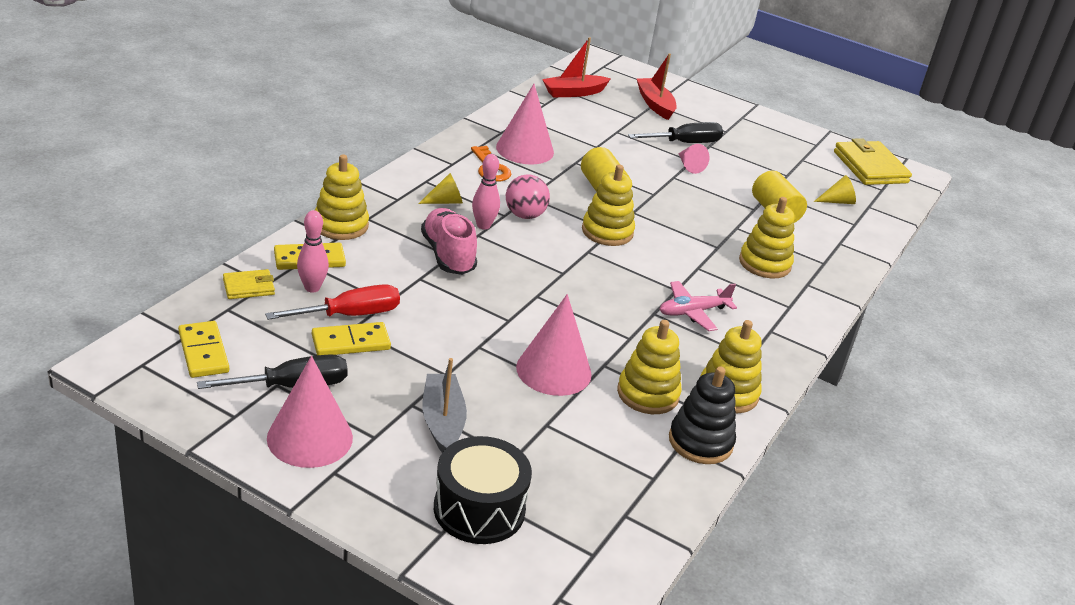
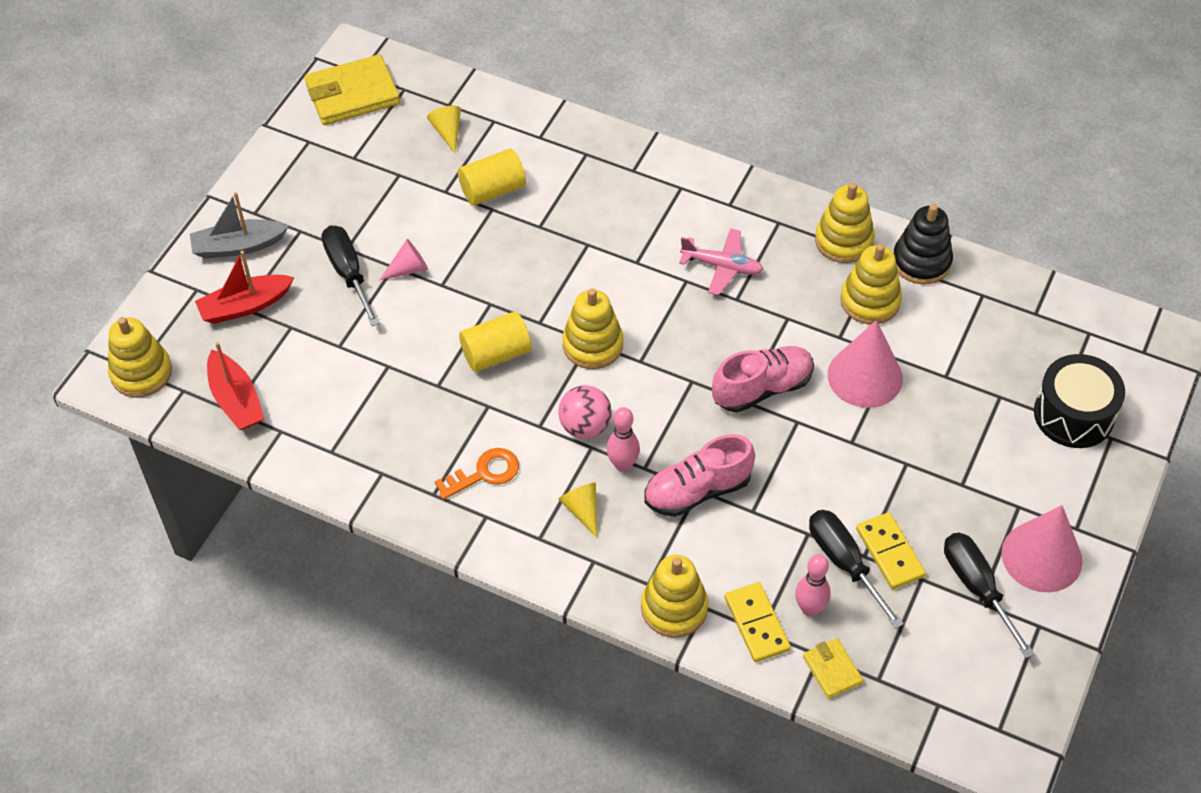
camera: 90 degrees left, 20 degrees up
(203, 352) = (958, 680): yellow domino -> none
(350, 315) = (844, 563): red screwdriver -> black screwdriver
(442, 421) = (975, 456): grey boat -> grey boat (238, 246)
(525, 149) = (422, 441): pink cone -> none
(549, 308) = (762, 388): none -> pink shoe
(692, 312) = (722, 266): pink plane -> pink plane turned 45 degrees counterclockwise
(764, 263) = (606, 204): yellow stacking toy -> yellow stacking toy (141, 373)

